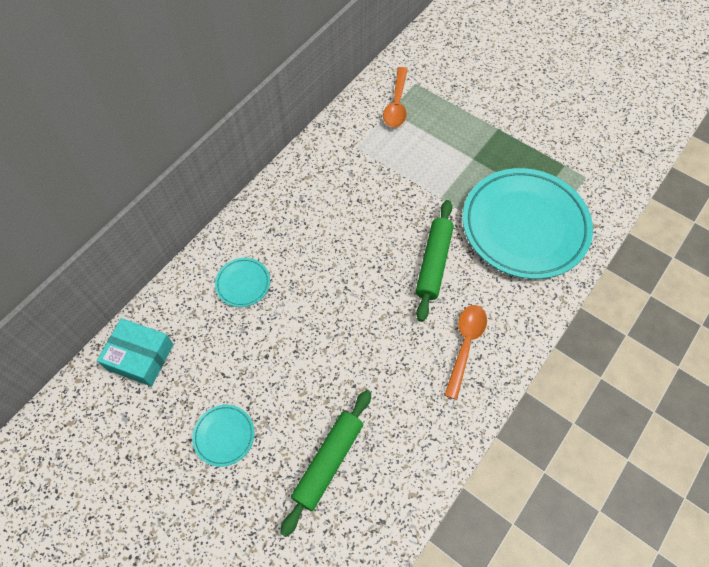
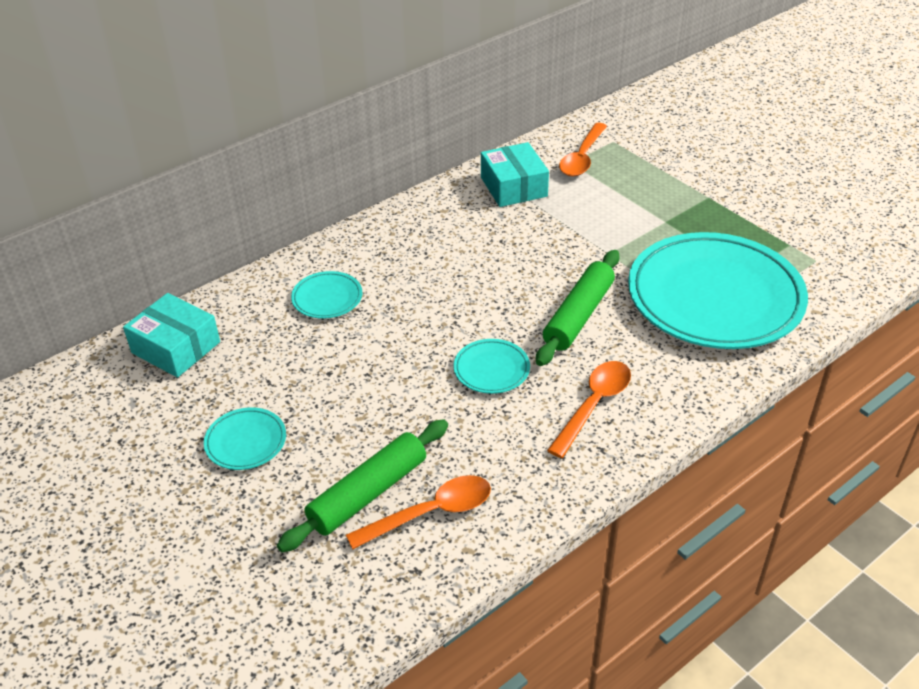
camera: 15 degrees right, 20 degrees down
(353, 143) = (513, 187): none -> turquoise box
(377, 469) = (430, 513): none -> orange spoon
(385, 327) = (491, 369): none -> turquoise plate

